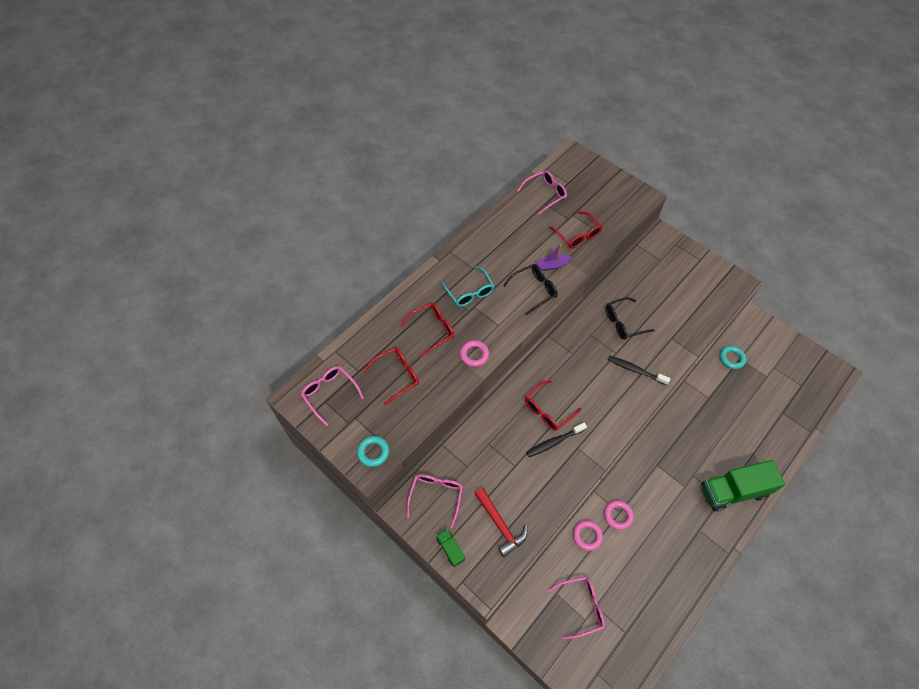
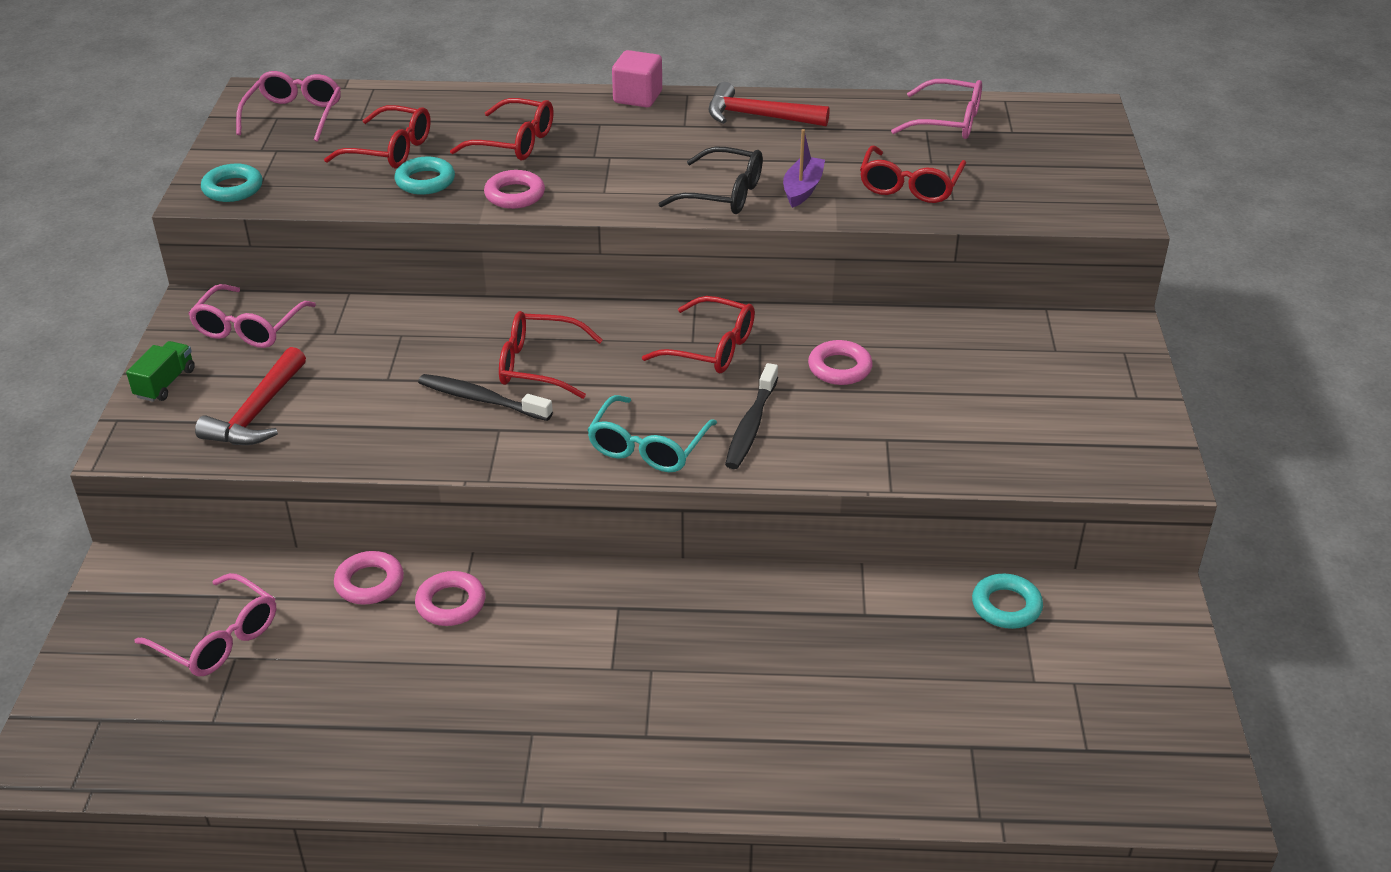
camera: 50 degrees right, 20 degrees down
(434, 378) = (425, 181): none -> turquoise ring
(436, 268) = (637, 97): none -> pink cube
(436, 496) = (249, 328): pink glasses -> pink glasses turned 135 degrees clockwise
(469, 292) = (632, 142): turquoise glasses -> turquoise glasses (648, 447)
(488, 242) = (758, 116): none -> red hammer
(552, 265) = (802, 189): purple boat -> purple boat turned 75 degrees clockwise
(581, 351) = (711, 348): none -> red glasses
(623, 323) = (839, 368): black glasses -> pink ring
(635, 370) = (751, 426): black toothbrush -> black toothbrush turned 150 degrees counterclockwise
(733, 491) = (679, 748): green truck -> none

